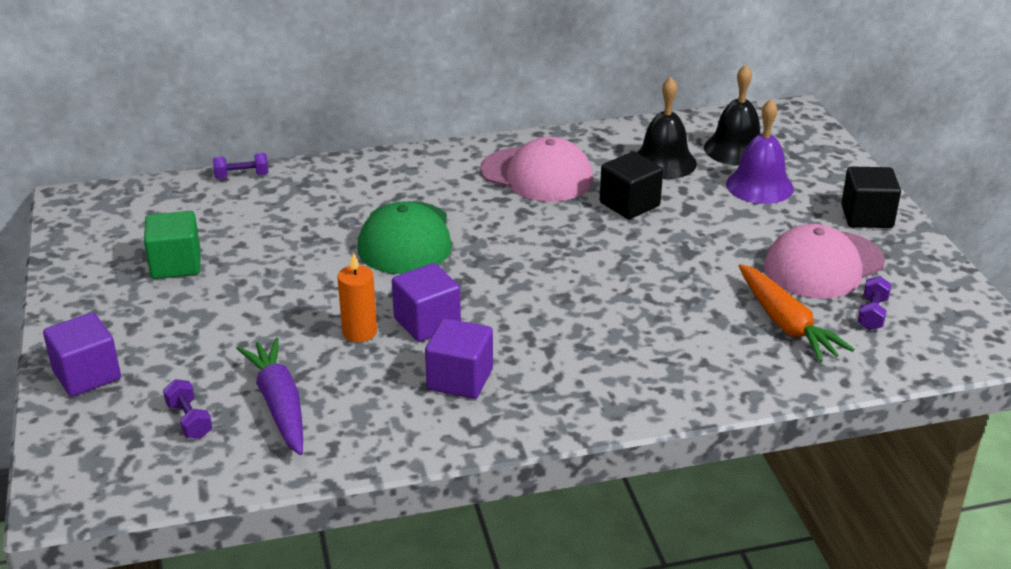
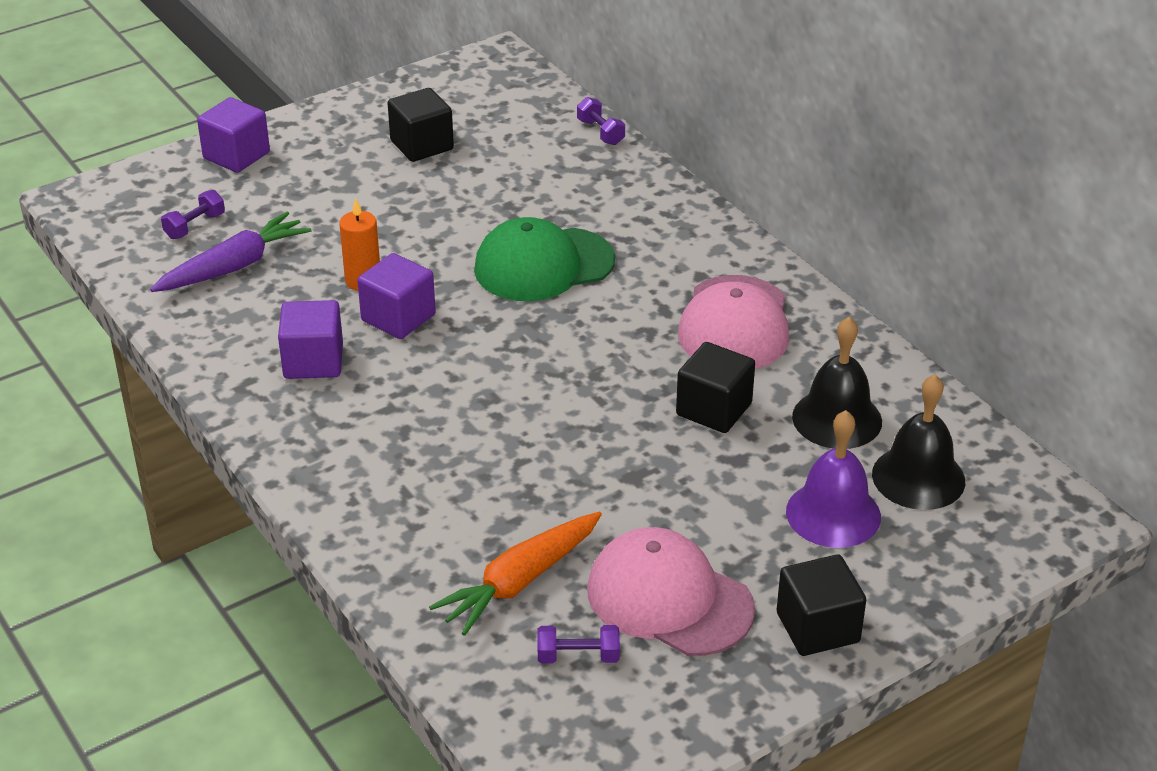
camera: 70 degrees right, 5 degrees up
(176, 264) = (422, 145): green cube -> black cube

